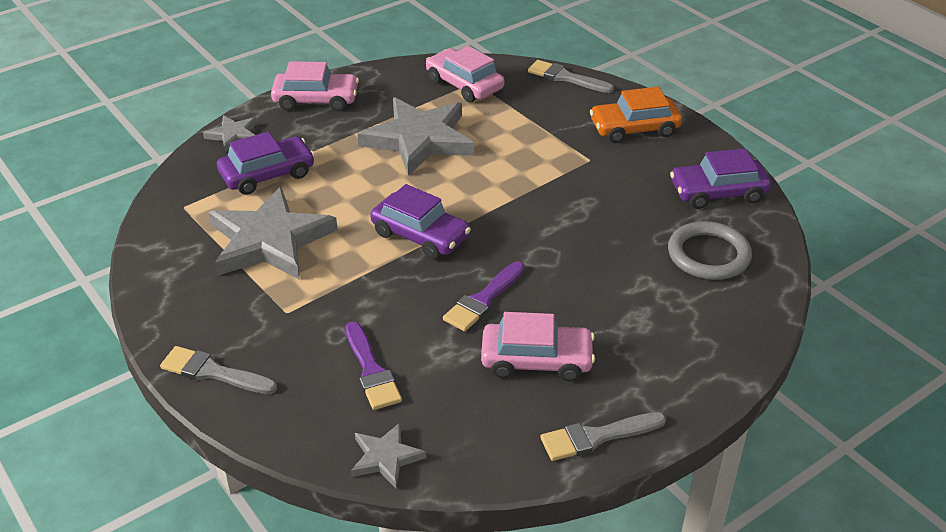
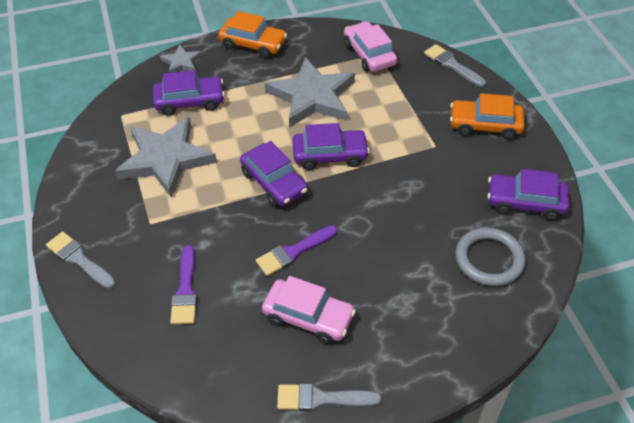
camera: 20 degrees right, 10 degrees up
(316, 100) = (253, 44): pink car -> orange car
(385, 458) = (162, 367): grey star -> none
(473, 194) = (330, 155): none -> purple car

